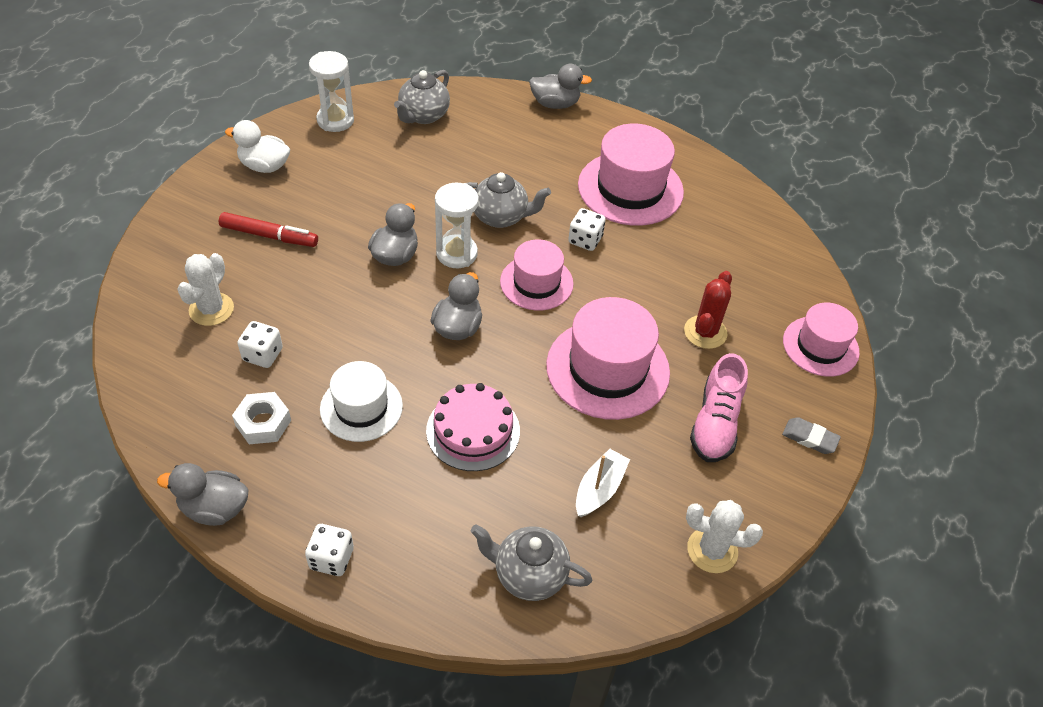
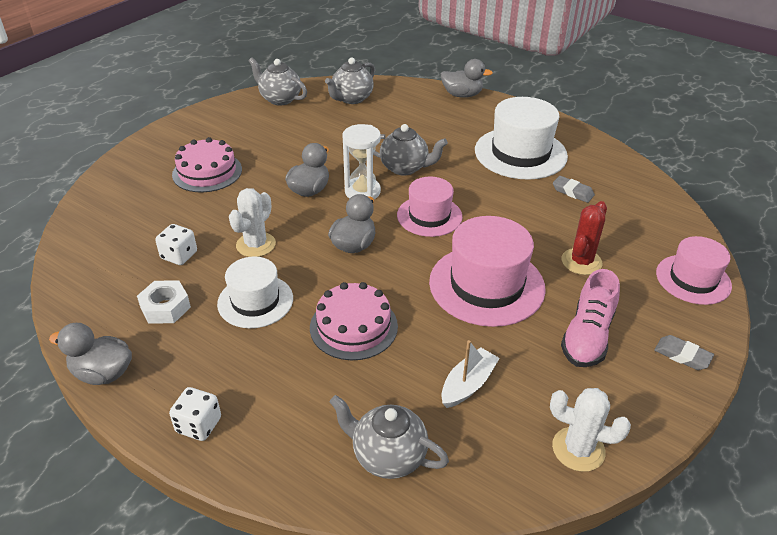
camera: 10 degrees right, 10 degrees down
(211, 309) = (145, 220): white cactus -> white cactus (256, 245)
(264, 166) = (216, 126): white duck -> none
(269, 236) = (207, 172): red marker -> pink cake
(335, 120) = (280, 99): white hourglass -> grey teapot
(585, 240) = (476, 187): white dice -> none
(630, 188) = (520, 153): pink hat -> white hat
(691, 240) = (572, 192): none -> grey eraser

